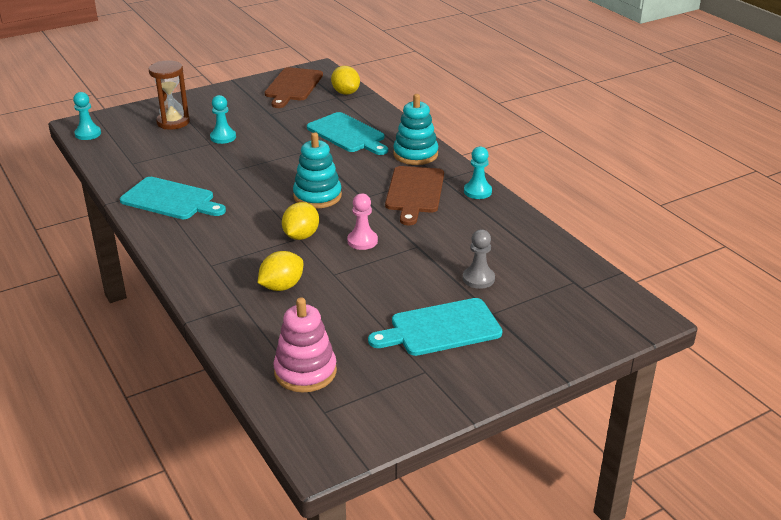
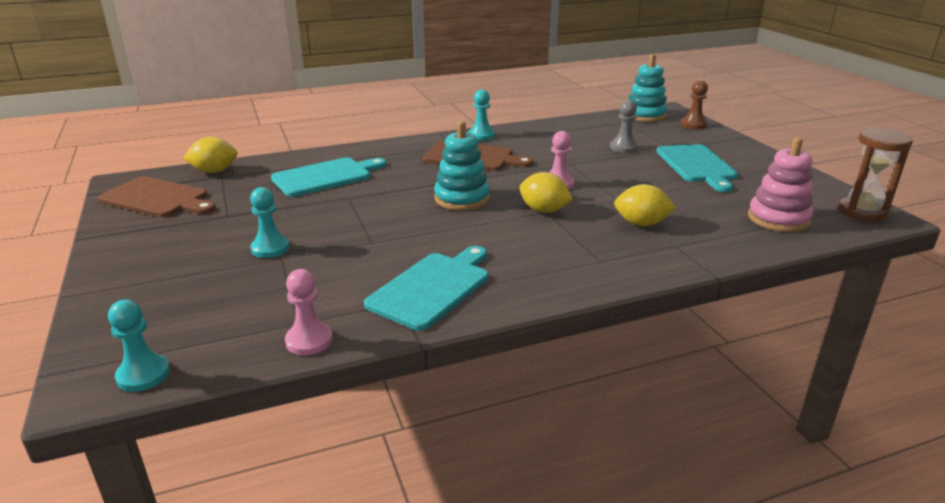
camera: 80 degrees left, 5 degrees down
(113, 169) = (309, 341): none -> pink pawn
(173, 122) = (181, 287): brown hourglass -> brown hourglass (862, 212)
(282, 286) = (641, 224): yellow lemon -> yellow lemon turned 45 degrees counterclockwise
(415, 154) = (396, 151): turquoise stacking toy -> turquoise stacking toy (645, 115)
(592, 335) = (693, 125): none -> brown pawn

